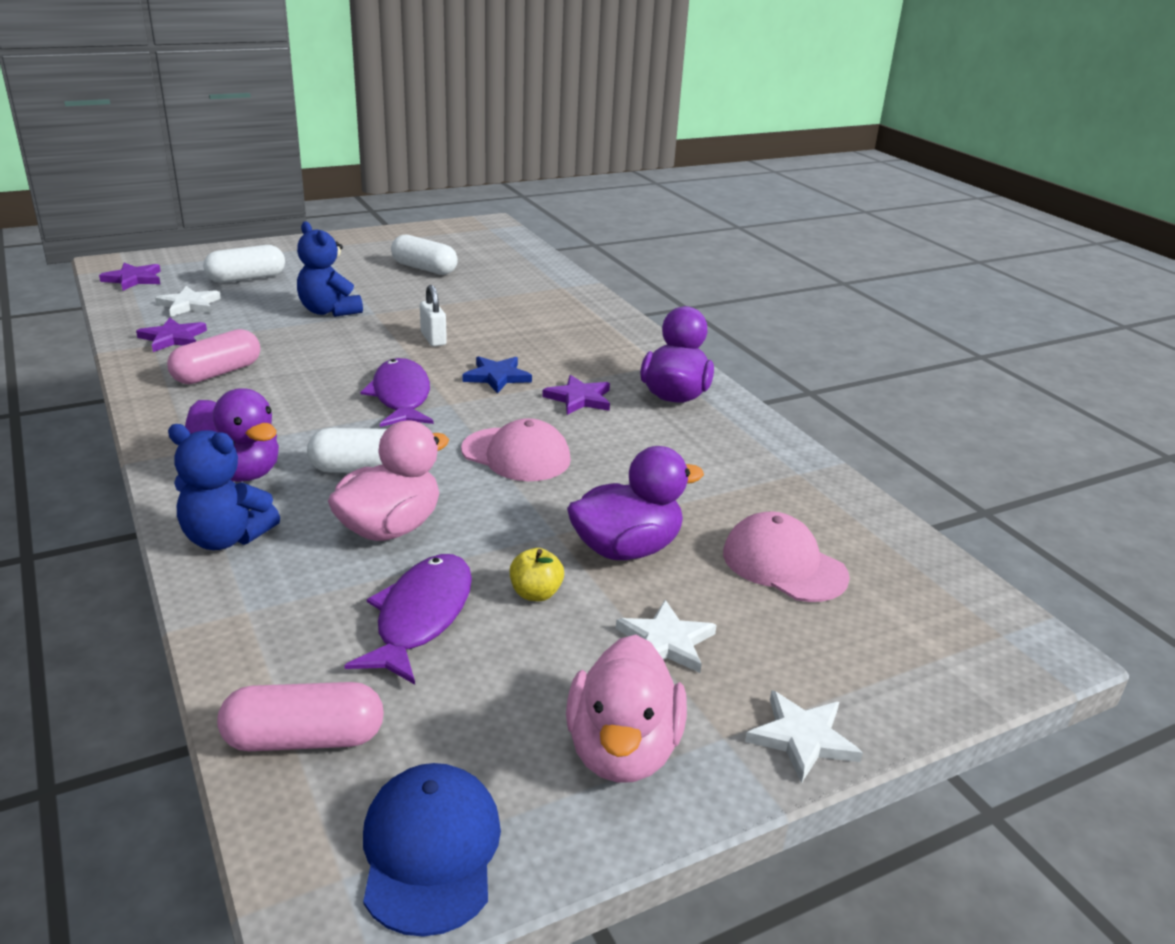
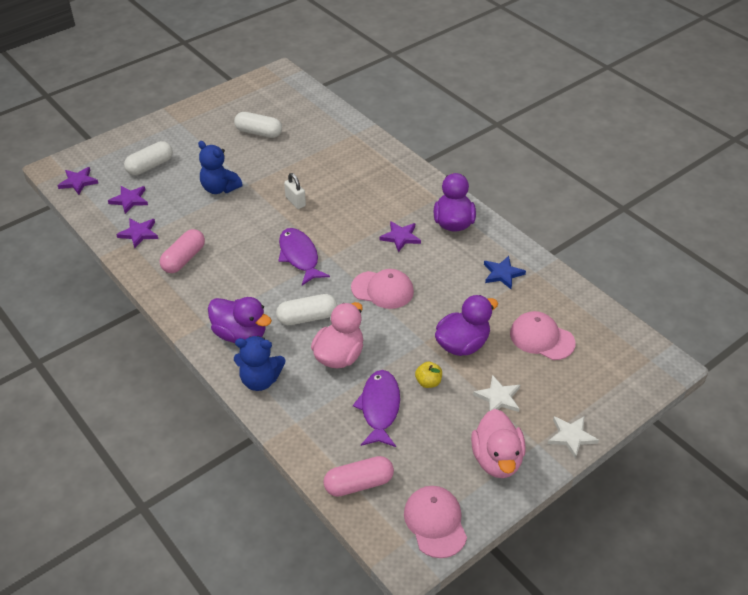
camera: 10 degrees left, 15 degrees up
(189, 305) = (129, 200): white star -> purple star
(430, 851) = (435, 522): blue cap -> pink cap
(497, 377) = (347, 228): blue star -> blue star (502, 274)

